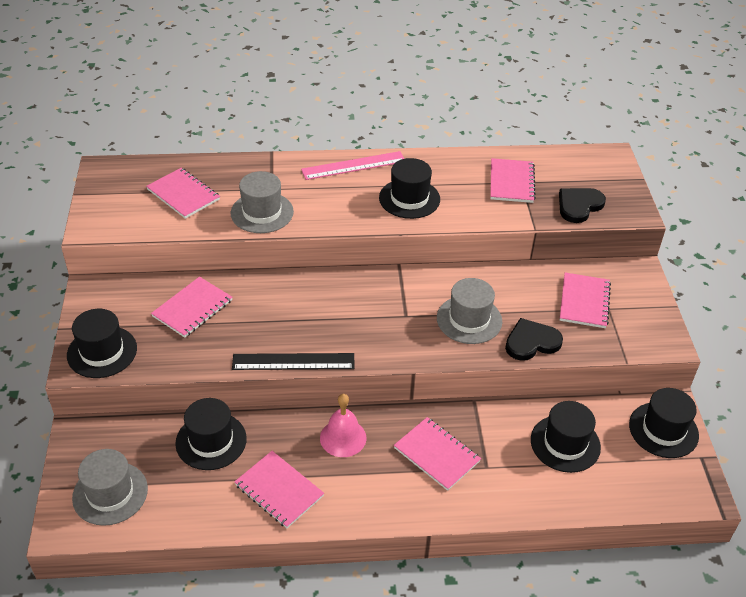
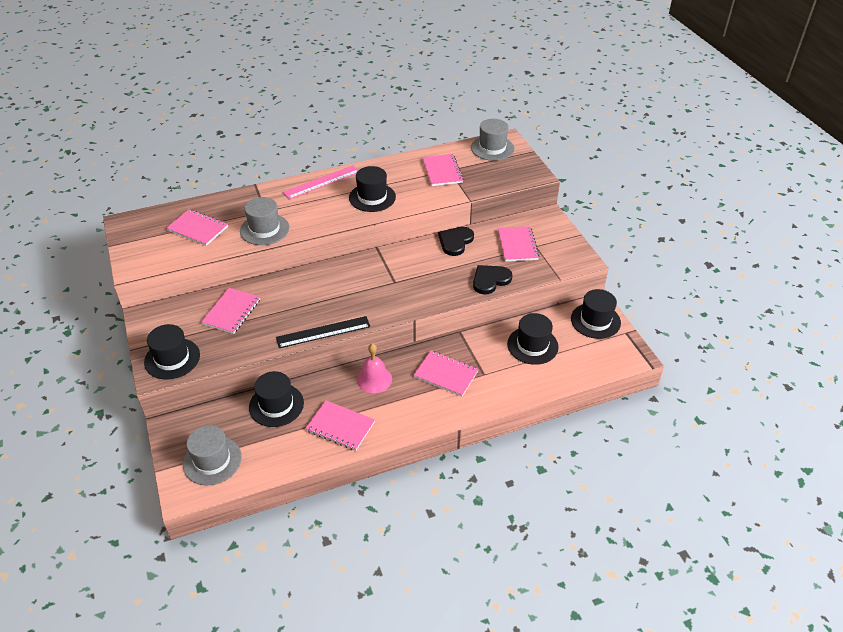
camera: 15 degrees left, 0 degrees up
(469, 320) = (441, 275): grey hat -> grey hat (492, 148)
(579, 206) = (495, 178): black heart -> black heart (455, 242)

